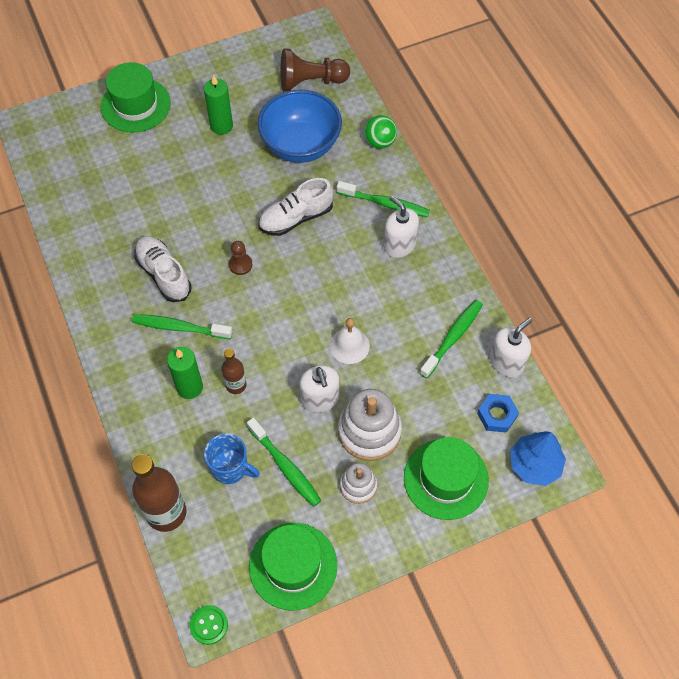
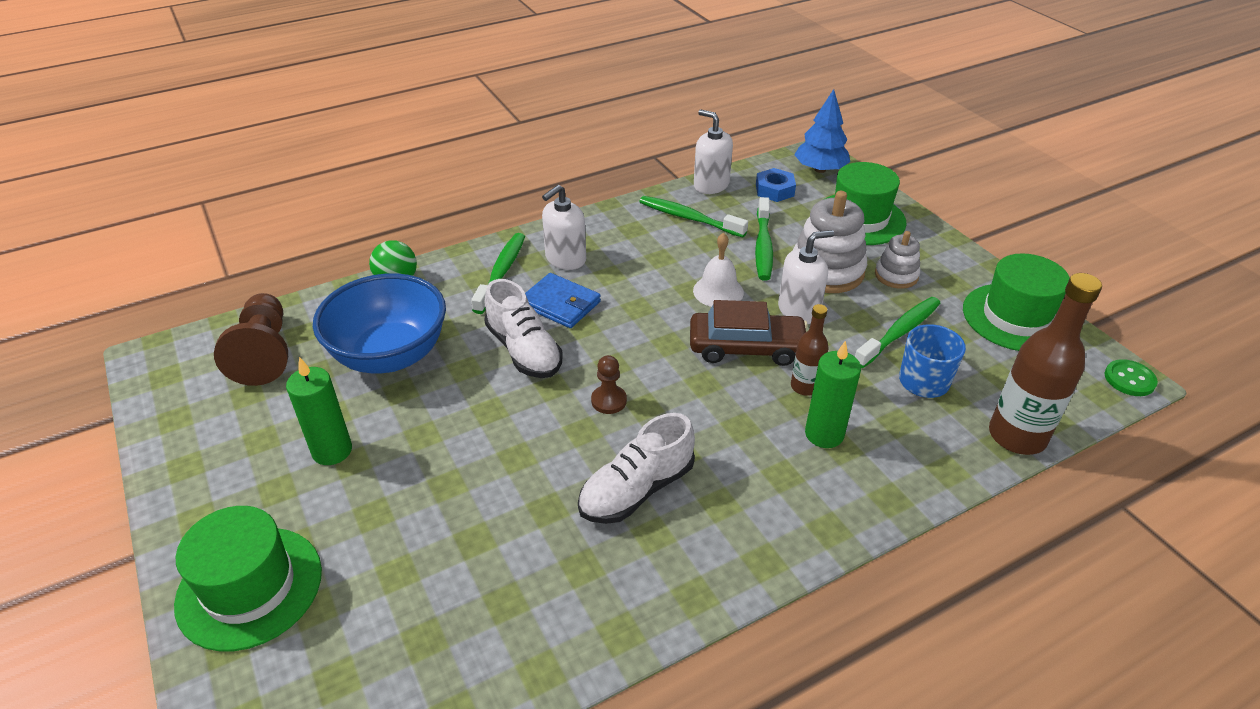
camera: 95 degrees left, 20 degrees down
(179, 327) = (729, 458): green toothbrush -> green toothbrush (763, 246)
(281, 354) = (746, 347): none -> brown car
(344, 240) = (560, 304): none -> blue wallet

